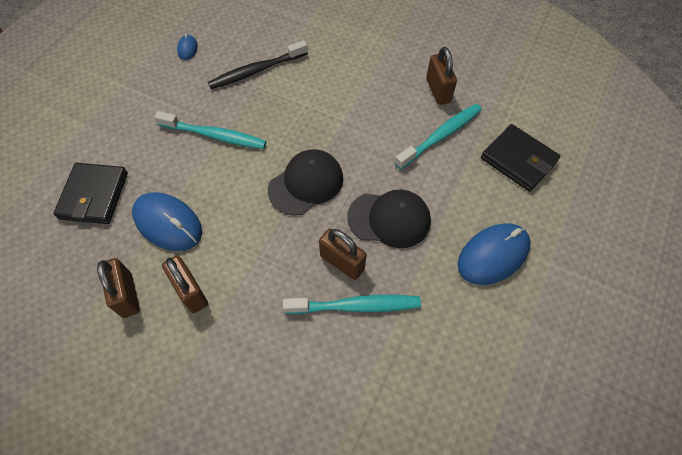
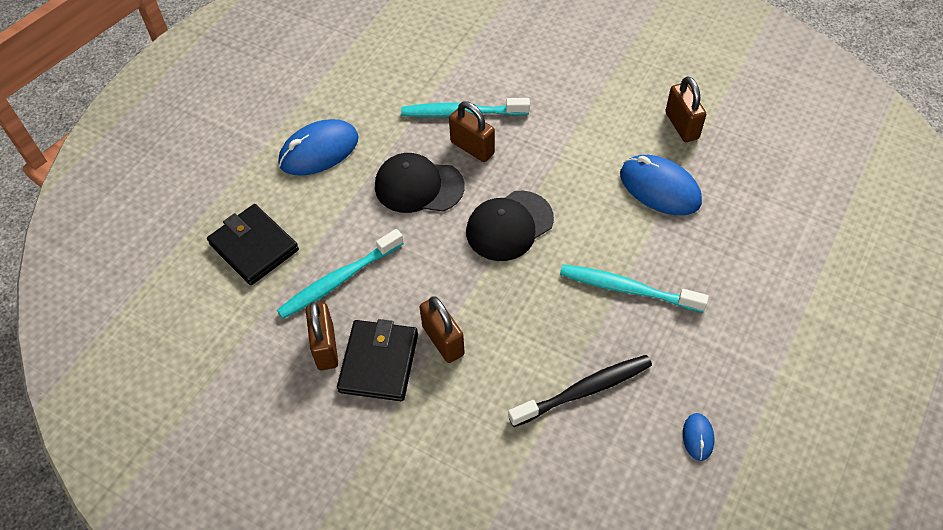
camera: 175 degrees left, 5 degrees down
(94, 195) = (754, 219): black wallet -> black wallet (379, 362)
(191, 292) = (620, 127): brown padlock -> brown padlock (443, 340)

